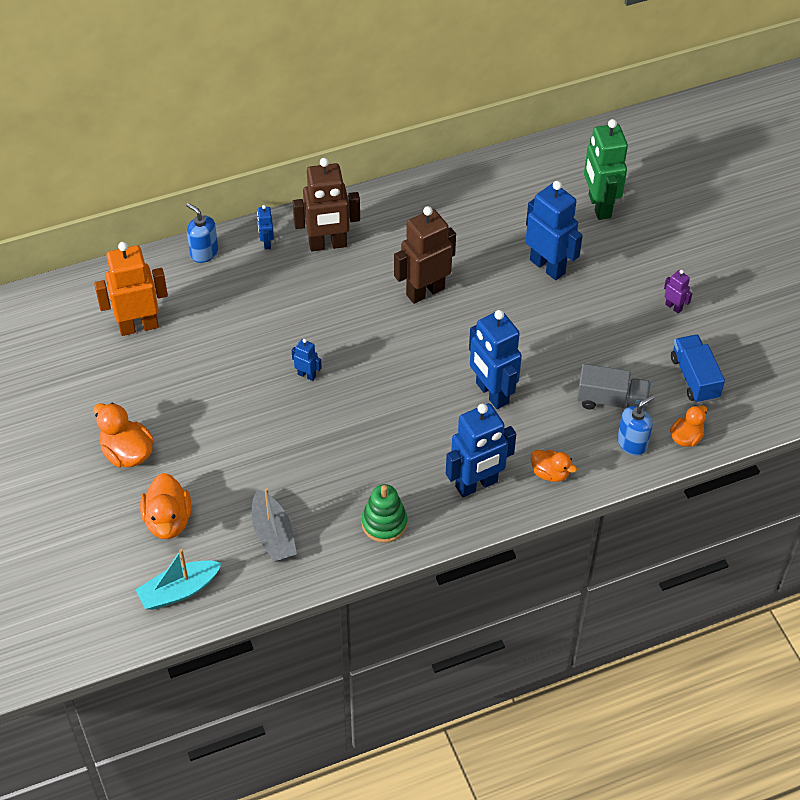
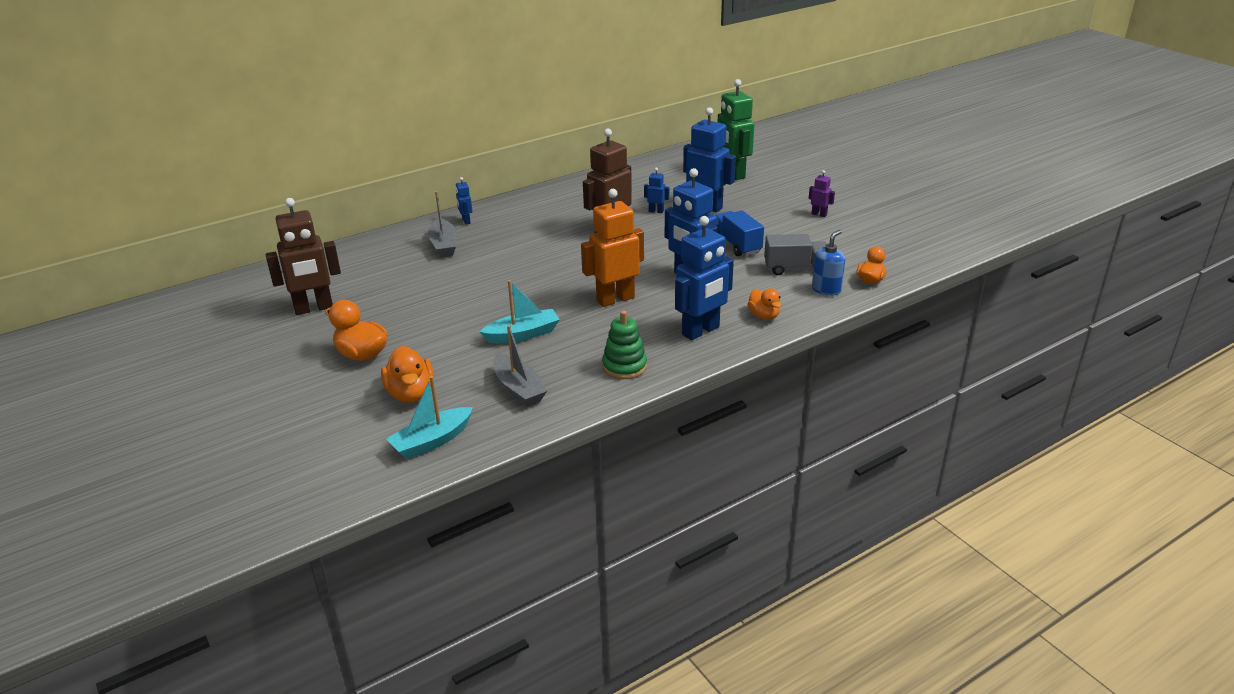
camera: 10 degrees left, 20 degrees down
(138, 326) = (360, 278): orange robot -> orange robot (615, 299)
(204, 253) = (412, 232): blue soap dispenser -> none
(235, 284) = (444, 245): none -> grey boat
(292, 454) = (522, 334): none -> turquoise boat
(307, 375) = (522, 287): blue robot -> blue robot (656, 211)
(328, 245) = (519, 216): brown robot -> brown robot (314, 308)
(550, 473) = (764, 316): orange duck -> orange duck turned 45 degrees clockwise
(694, 378) = (857, 248): blue truck -> blue truck (736, 245)

